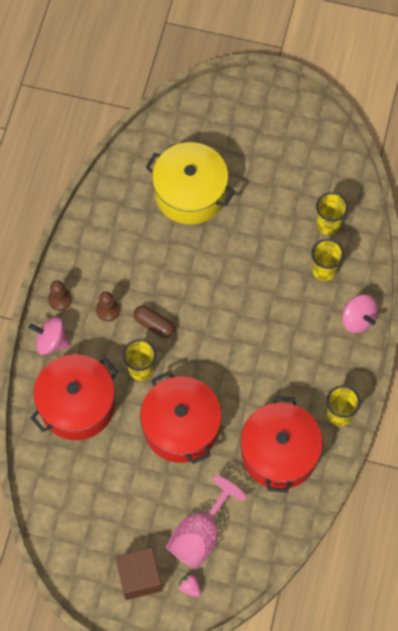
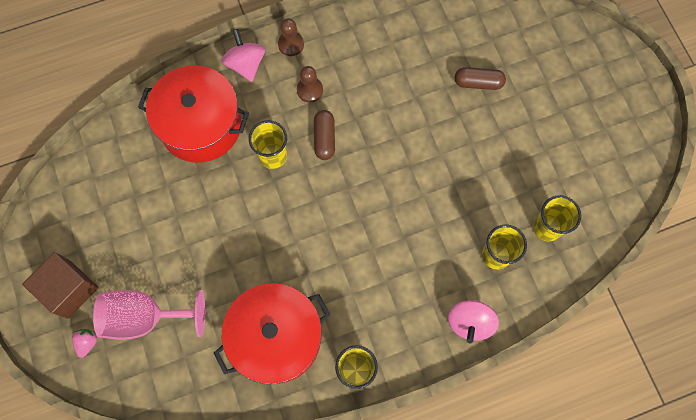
camera: 55 degrees right, 5 degrees up
(181, 427) = (241, 229): red pot -> none
(190, 193) = (478, 83): yellow pot -> brown capsule

